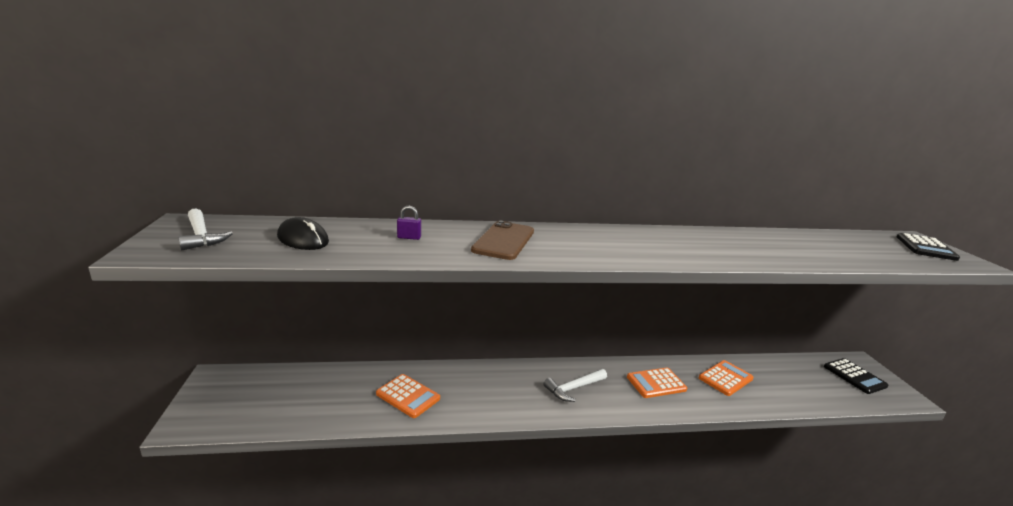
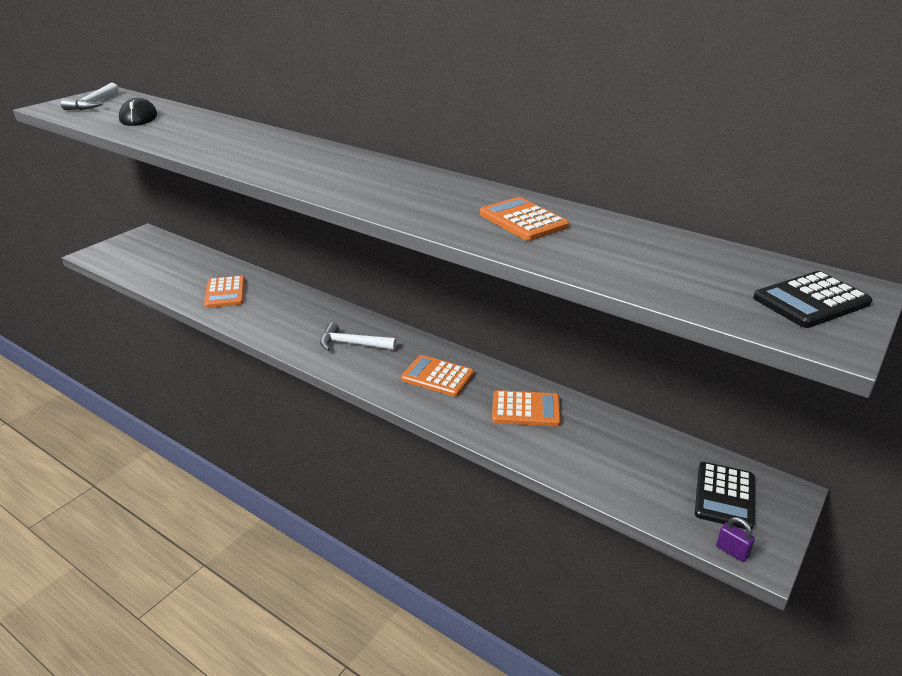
camera: 45 degrees right, 10 degrees up
(409, 237) = (204, 131): purple padlock -> purple padlock (732, 551)
(504, 241) = (264, 150): brown phone -> none
(760, 244) = (523, 220): none -> orange calculator

